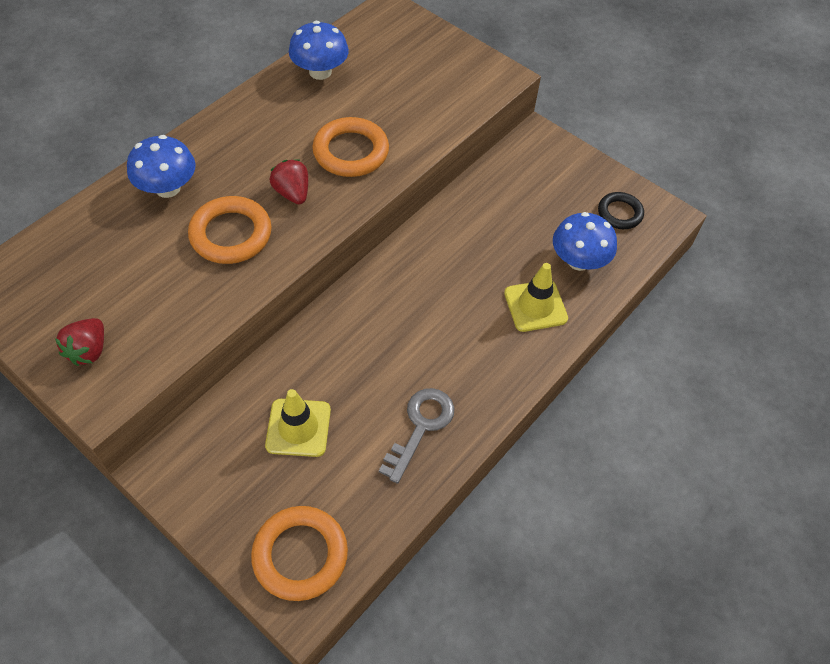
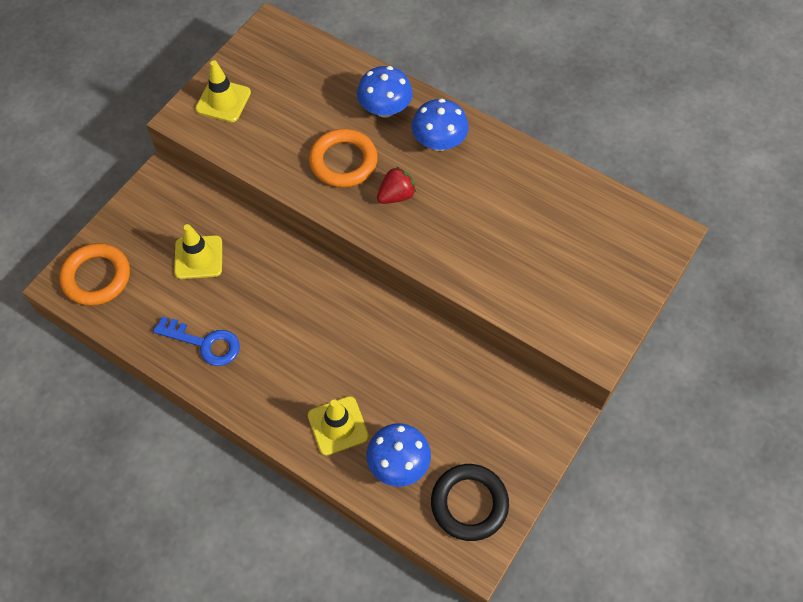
camera: 85 degrees right, 5 degrees up
(89, 350) = (223, 101): red strawberry -> yellow traffic cone
(320, 72) = (555, 189): blue mushroom -> blue mushroom (439, 142)
(351, 152) = (455, 231): orange ring -> none
(421, 426) = (205, 343): grey key -> blue key
(619, 213) = (469, 503): black ring -> black ring, size x1.59

